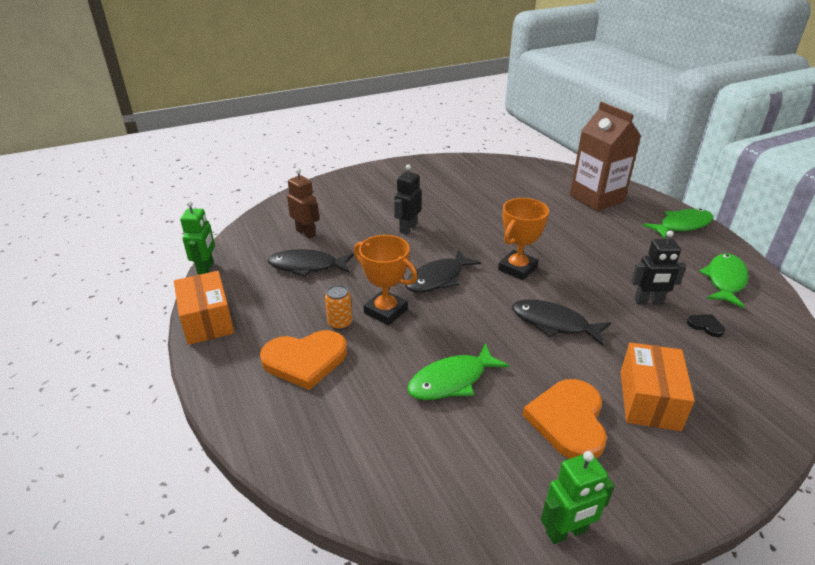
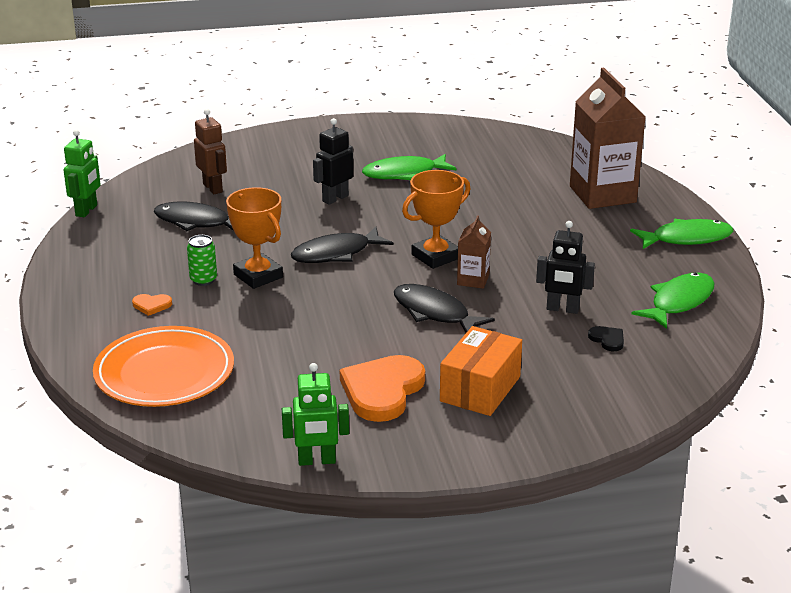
camera: 15 degrees right, 5 degrees down
(207, 320) = (69, 258): orange box -> none
(305, 360) = (151, 305): orange heart -> orange heart, size x0.44
(340, 323) = (203, 280): orange can -> green can
(353, 441) = (164, 372): none -> orange plate
(452, 381) = (288, 343): green fish -> green fish (404, 173)
(561, 286) = (473, 280): none -> brown carton

